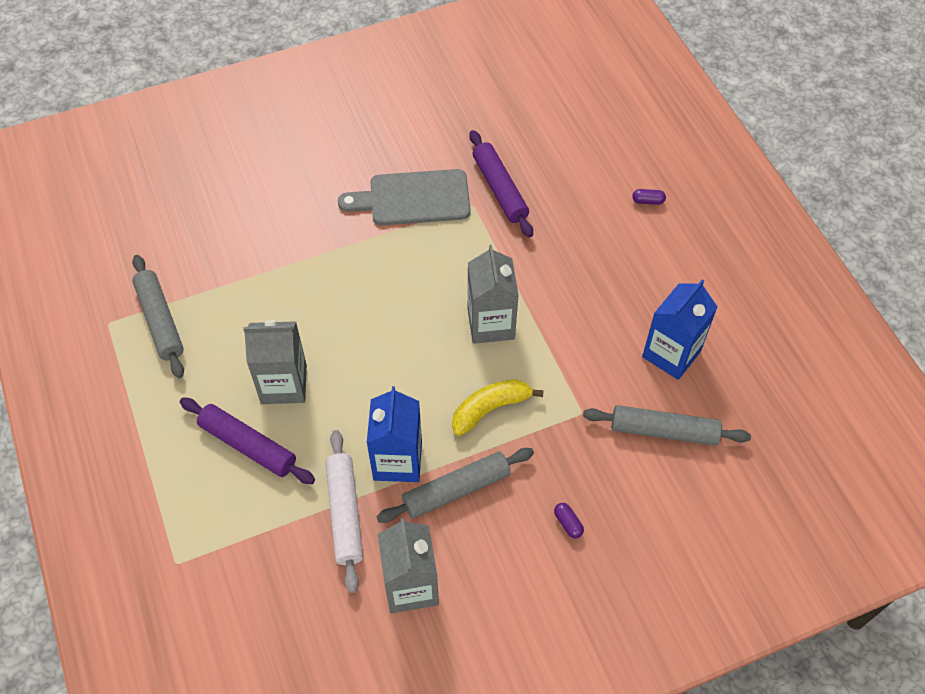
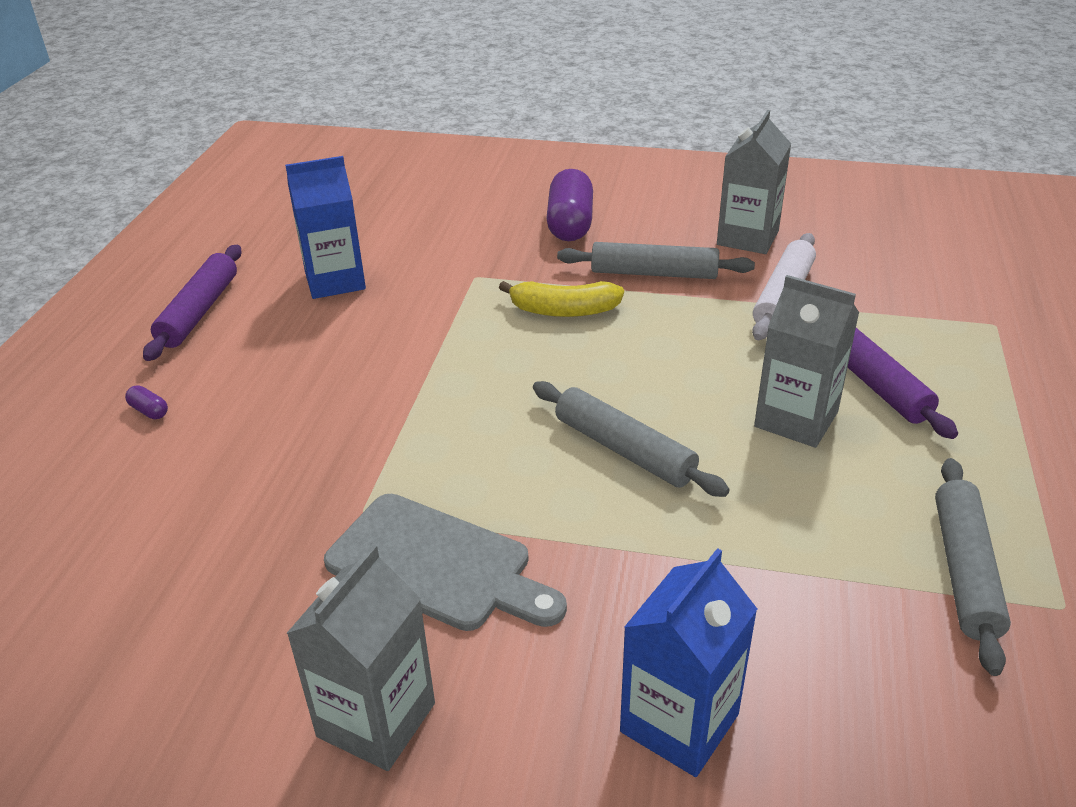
camera: 145 degrees left, 20 degrees down
(397, 460) = (698, 311): blue carton -> blue carton (679, 723)
(491, 324) = (487, 374): grey carton -> grey carton (376, 720)
(500, 189) = (301, 515): purple rolling pin -> purple rolling pin (199, 311)
(568, 523) = (570, 224): purple capsule -> purple capsule, size x2.45
(664, 431) = (417, 241): grey rolling pin -> grey rolling pin (624, 450)

